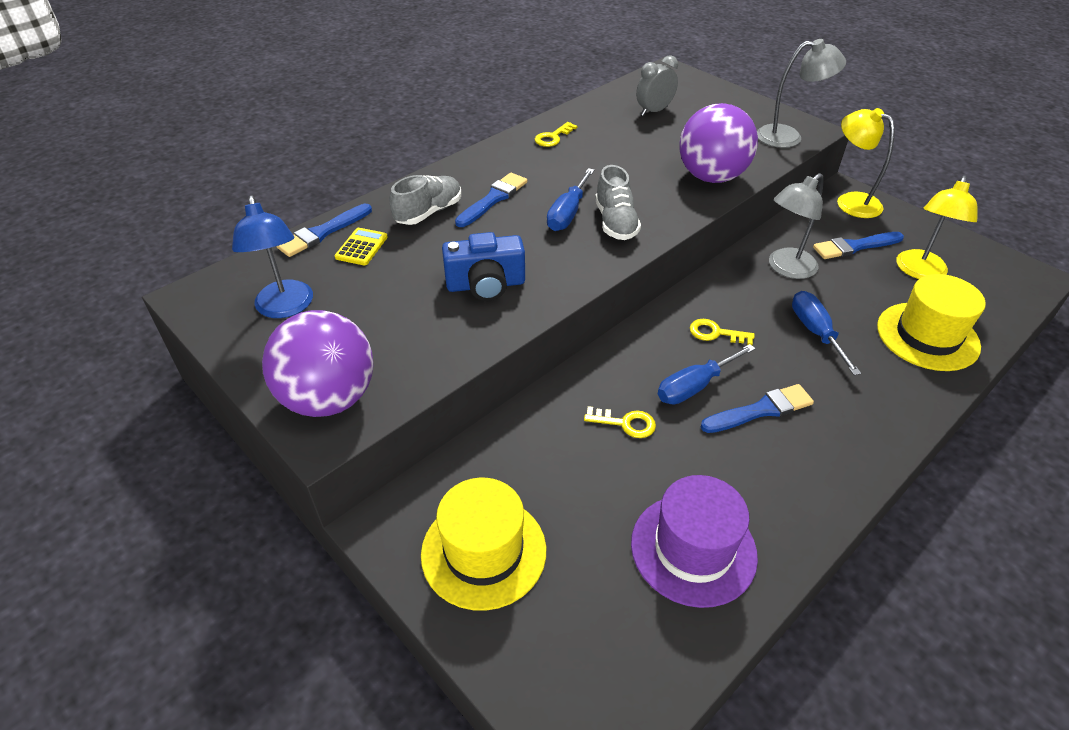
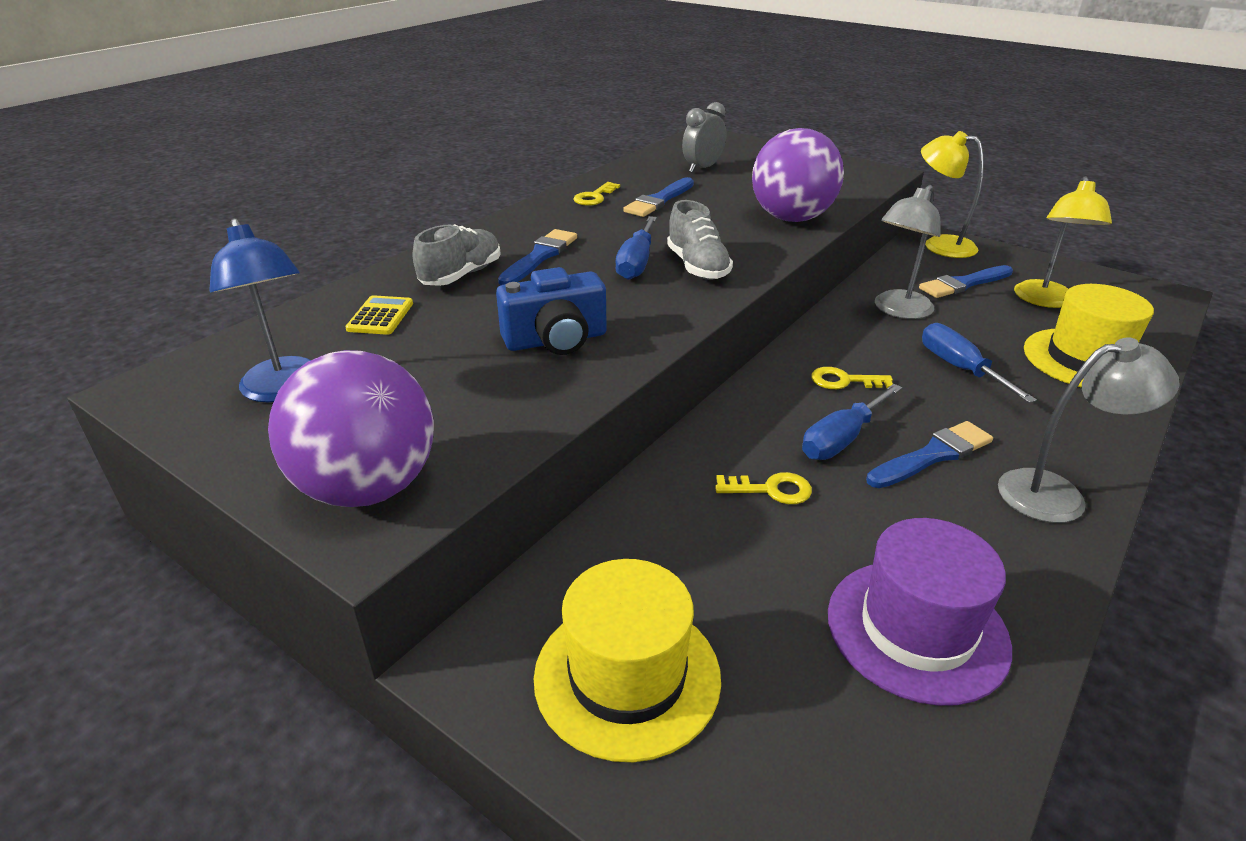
camera: 10 degrees left, 10 degrees down
(322, 233) = (324, 306): blue brush -> blue brush (659, 200)
(788, 137) = (860, 180): grey lamp -> grey lamp (1057, 494)

